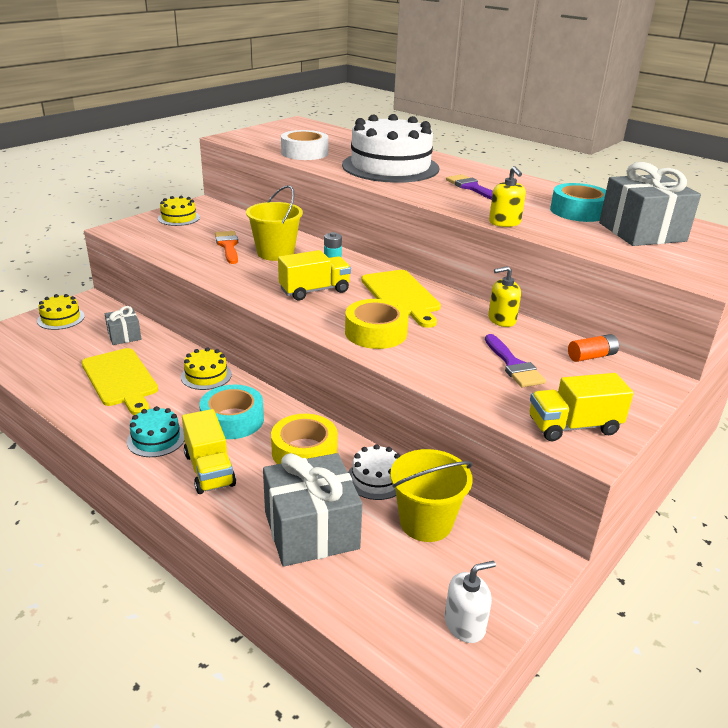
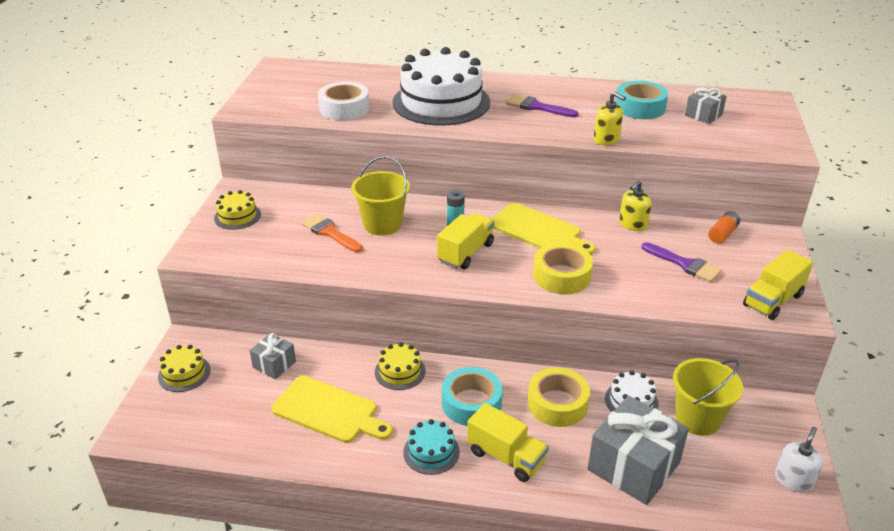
camera: 30 degrees left, 5 degrees up
(642, 232) = (703, 115): grey gift -> grey gift, size x0.52

